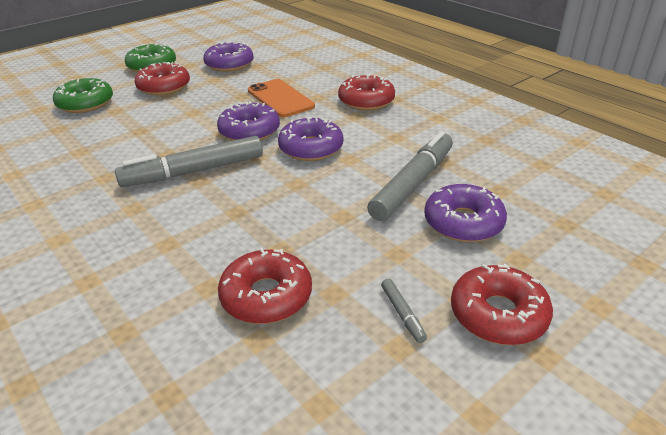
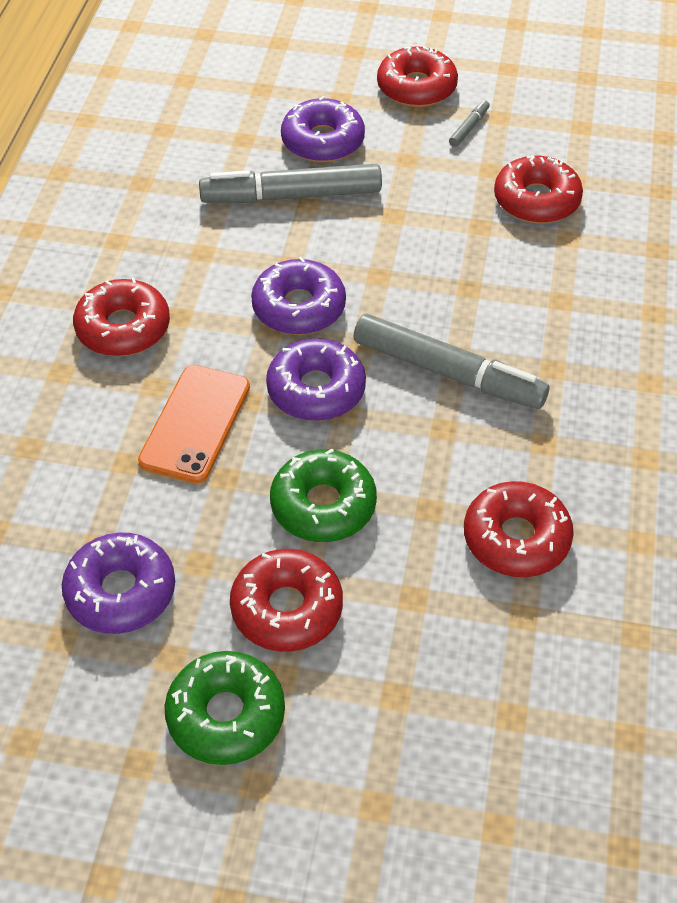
camera: 130 degrees left, 15 degrees up
(85, 103) = (435, 665): green donut -> green donut (323, 505)
(85, 143) = (516, 538): none -> red donut

